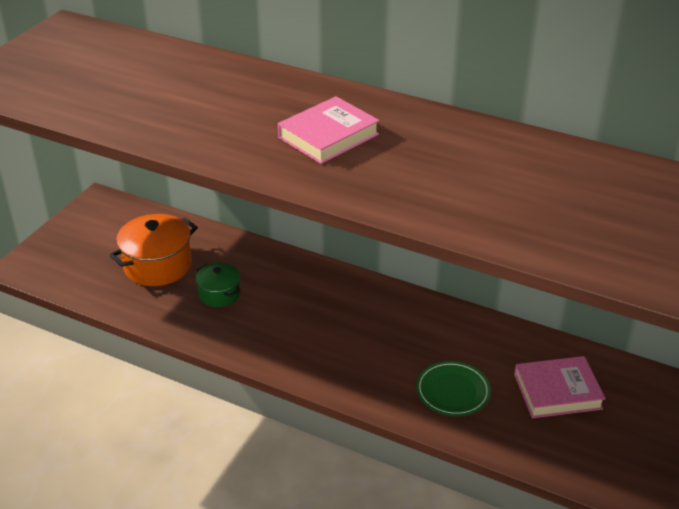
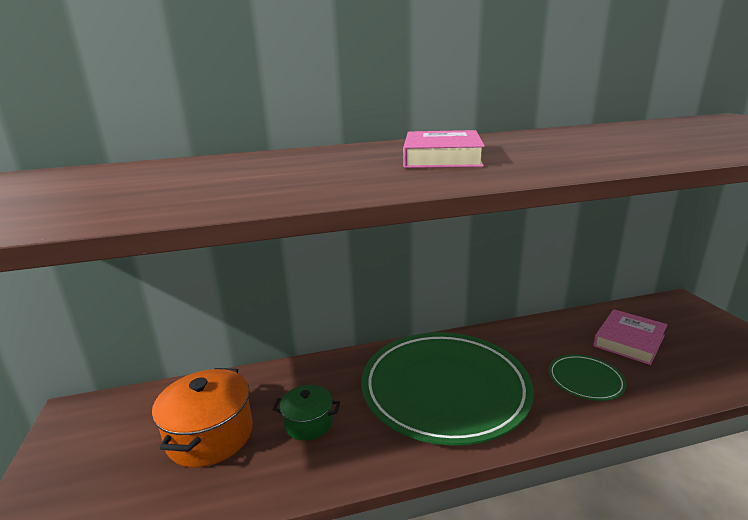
camera: 40 degrees left, 15 degrees down
(336, 329) = (444, 389): none -> green plate

